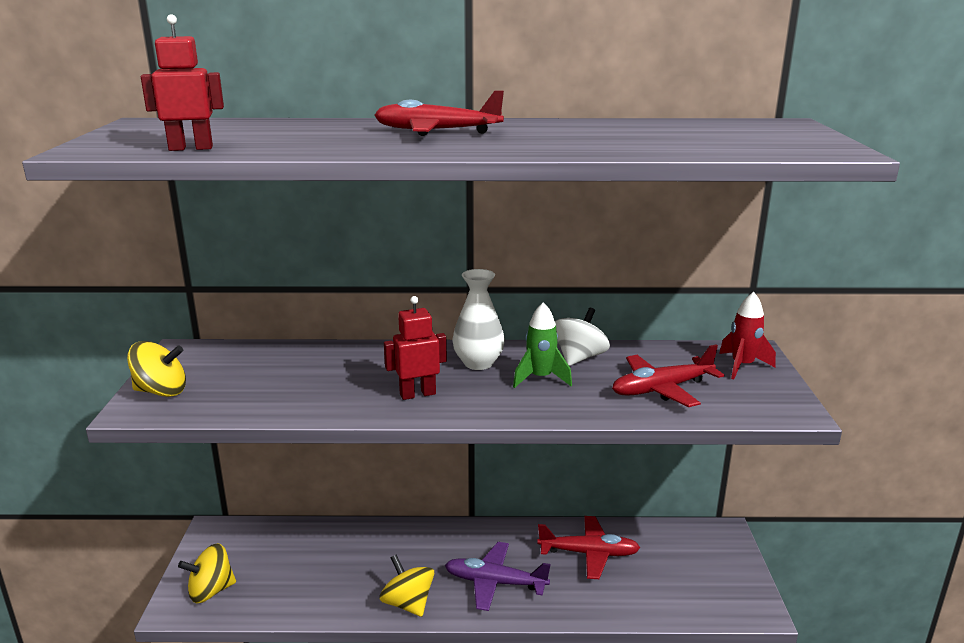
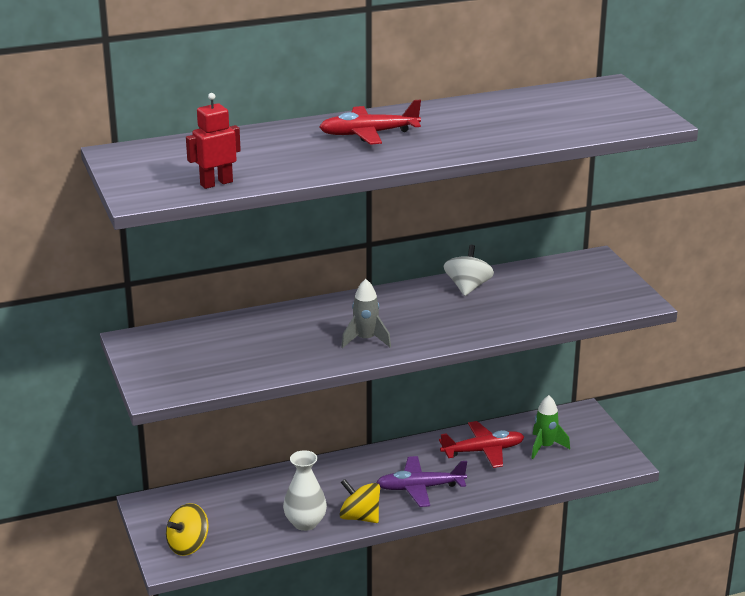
camera: 20 degrees left, 5 degrees up
(161, 391) = (158, 376): yellow spinning top -> none
(417, 394) = (366, 340): red robot -> grey rocket
(478, 363) = (392, 306): white vase -> white vase (305, 523)
(540, 378) = (449, 310): green rocket -> green rocket (545, 447)
(662, 389) = (544, 302): red plane -> none
(742, 366) = (593, 272): red rocket -> none

